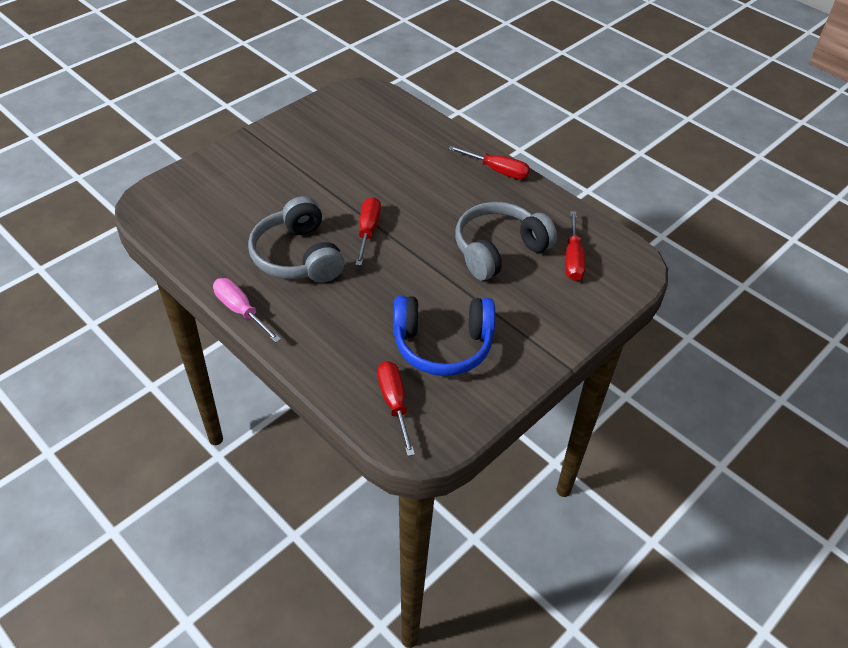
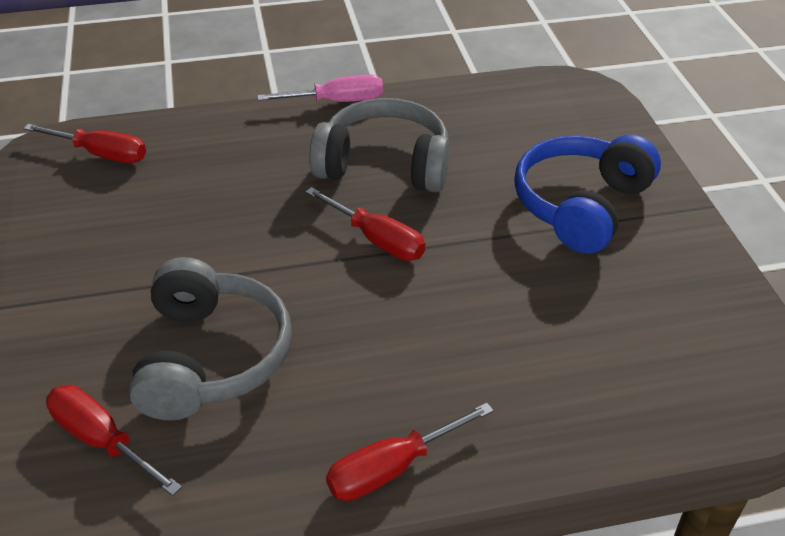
camera: 125 degrees right, 5 degrees down
(442, 345) = (125, 220): blue headphones -> blue headphones (580, 205)

